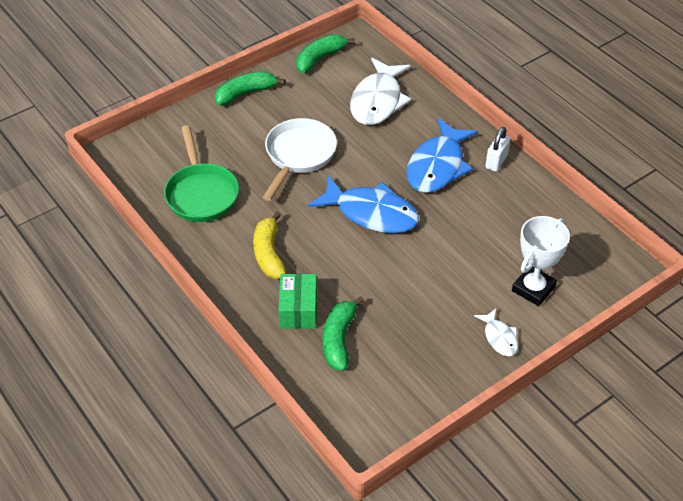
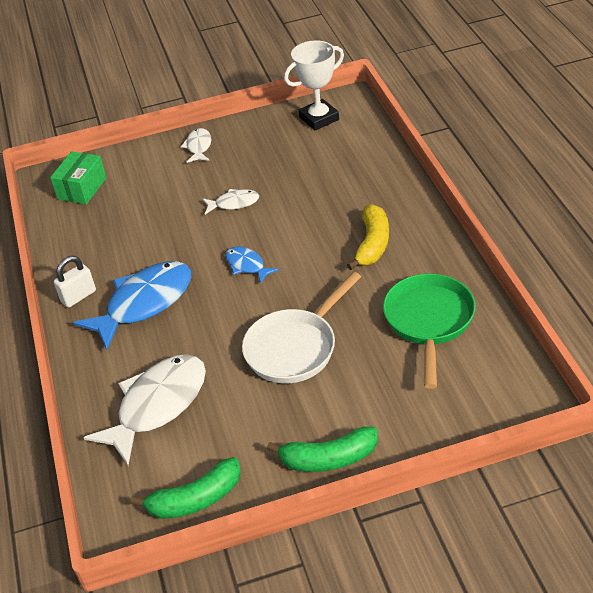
camera: 155 degrees left, 5 degrees down
(298, 310) = (362, 191): green box -> green box (82, 188)
(339, 339) = (335, 165): green banana -> none
(371, 213) = (247, 265): blue fish -> blue fish, size x0.49
(419, 273) = (234, 203): none -> white fish
(533, 289) = (142, 176): white trophy -> white trophy (319, 118)

